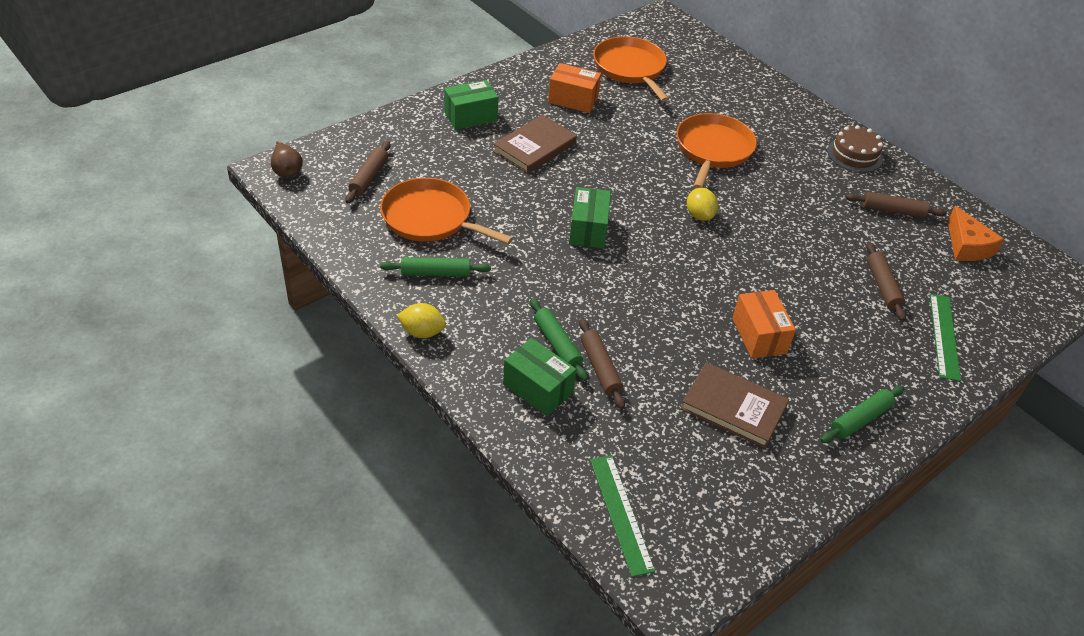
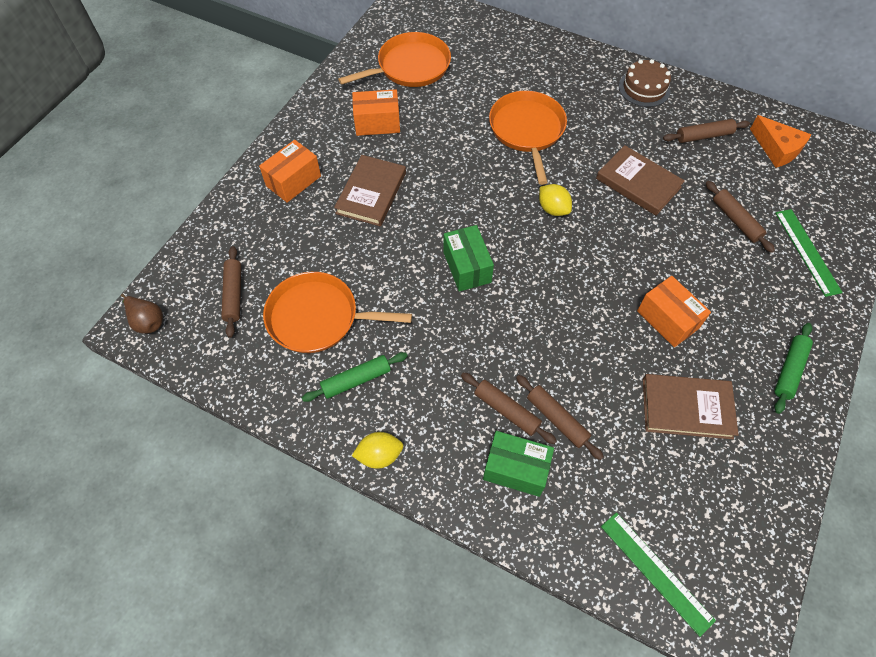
camera: 20 degrees left, 15 degrees up
(470, 117) = (293, 181): green box -> orange box
(557, 344) = (506, 410): green rolling pin -> brown rolling pin
(630, 68) = (410, 67): orange pan -> orange pan turned 105 degrees clockwise
(799, 224) = (638, 183): none -> brown book

